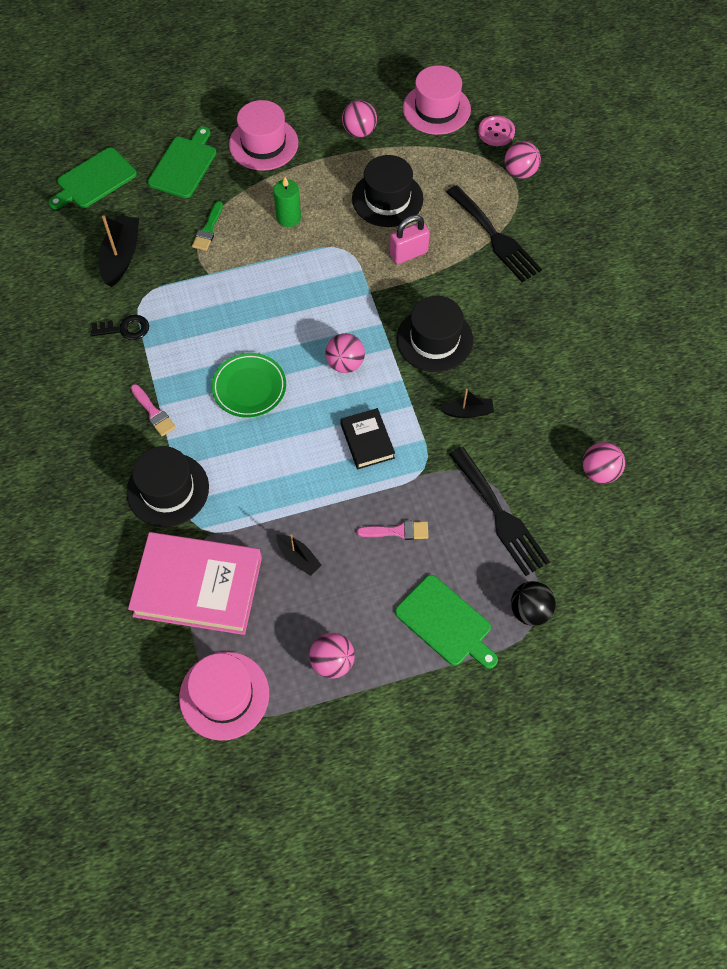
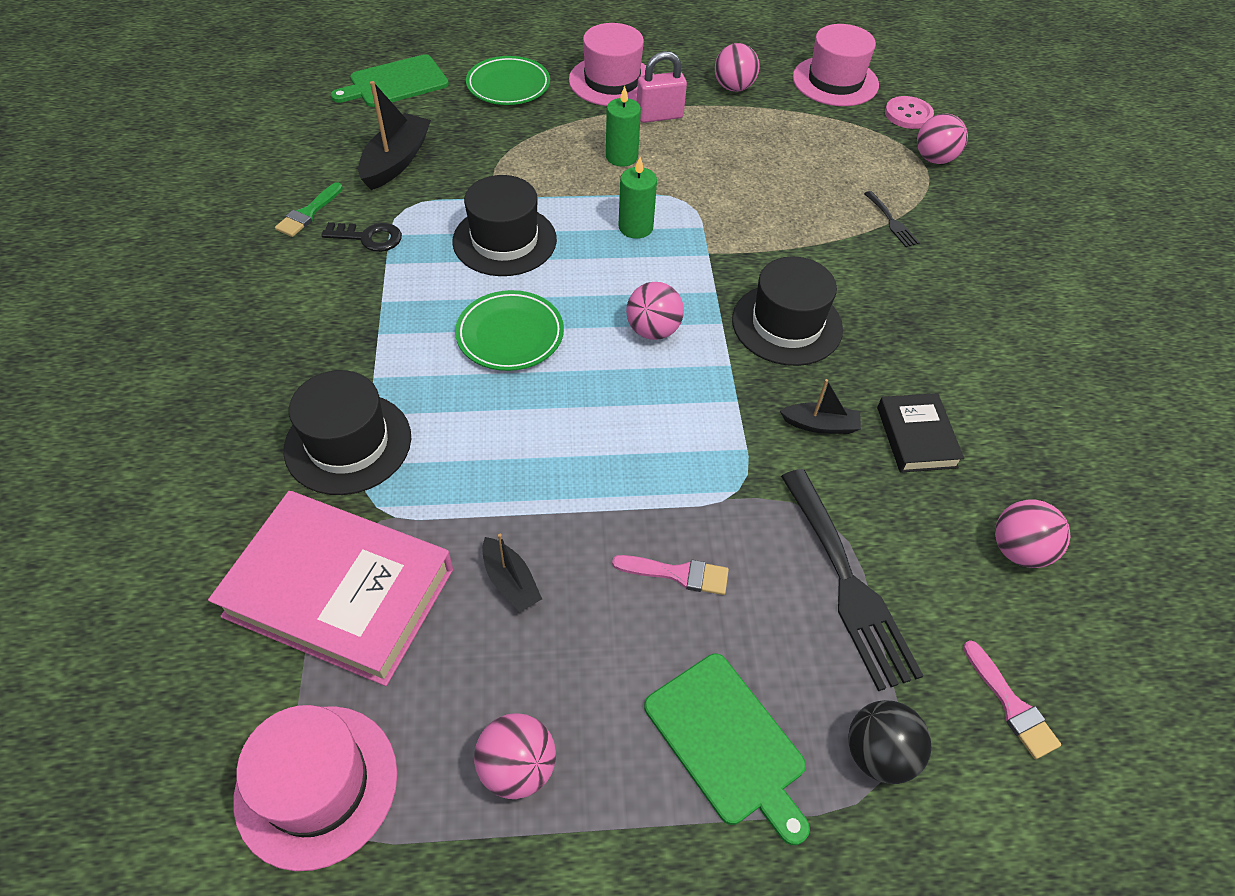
camera: 10 degrees right, 10 degrees down
(153, 412) = (367, 341): pink brush -> pink brush (1011, 705)
(184, 165) = (508, 86): green cutting board -> green plate
(208, 229) = (515, 152): green brush -> green brush (308, 213)
(314, 280) = (635, 227): none -> green candle
(367, 441) = (660, 435): black book -> black book (916, 437)
(387, 199) = (754, 158): black hat -> black hat (504, 240)
(408, 253) = (770, 220): pink padlock -> pink padlock (659, 116)
(495, 237) = (891, 221): black fork -> black fork, size x0.46

